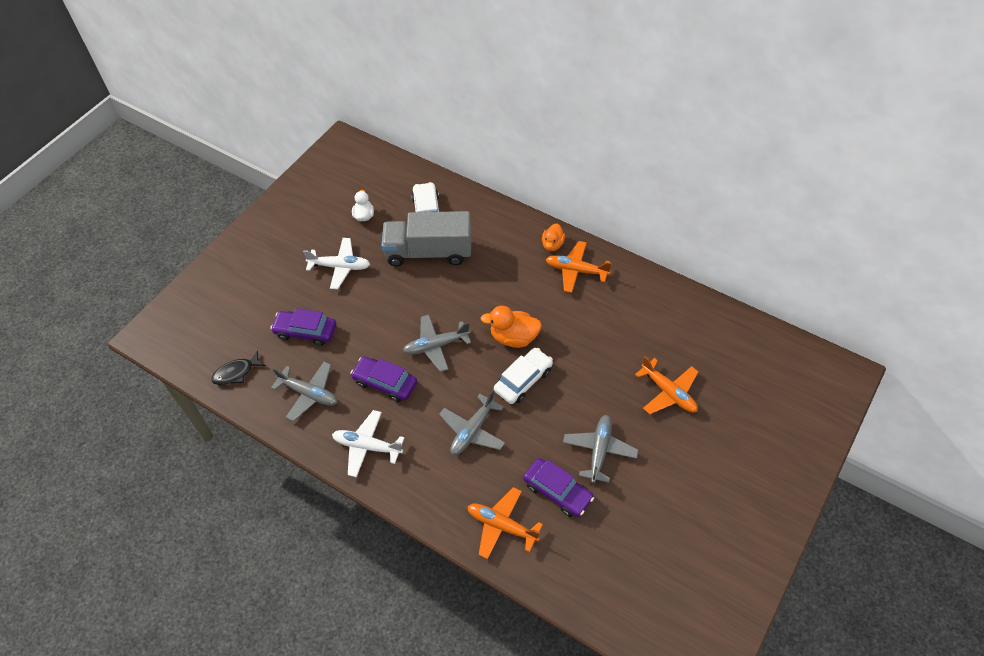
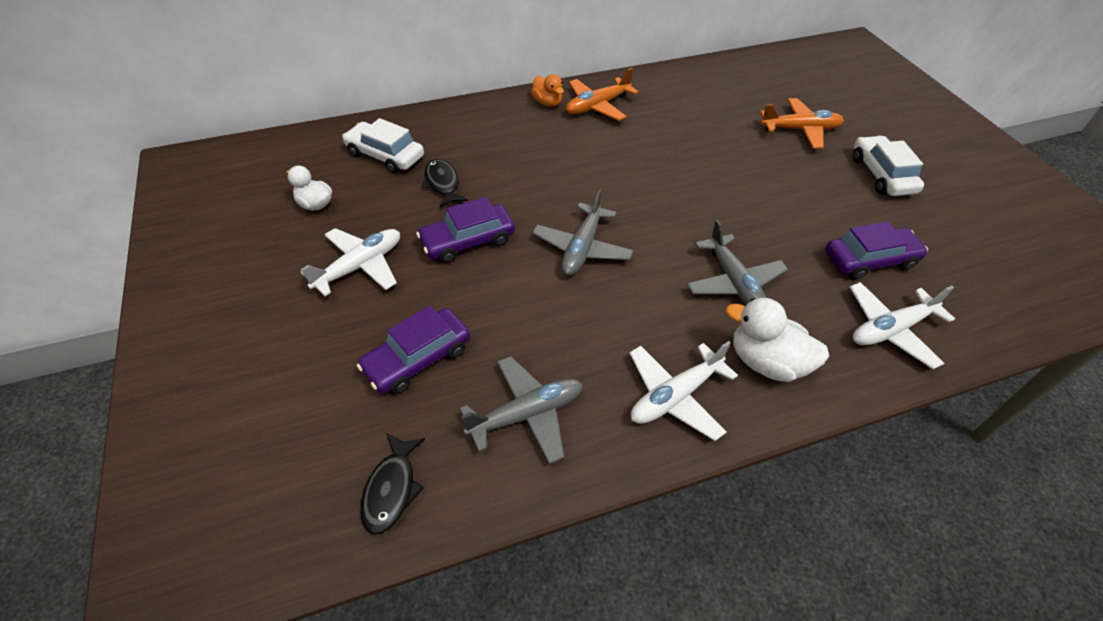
camera: 55 degrees left, 5 degrees down
(385, 383) = (589, 322): purple car -> purple car (467, 241)
(424, 475) = (766, 362): none -> white duck
(429, 252) = (442, 183): grey truck -> black fish
(502, 526) = (891, 330): orange plane -> white plane
(514, 337) = (635, 186): orange duck -> none
(523, 380) = (699, 208): white car -> white car (881, 175)
(599, 451) = (836, 205): grey plane -> none

